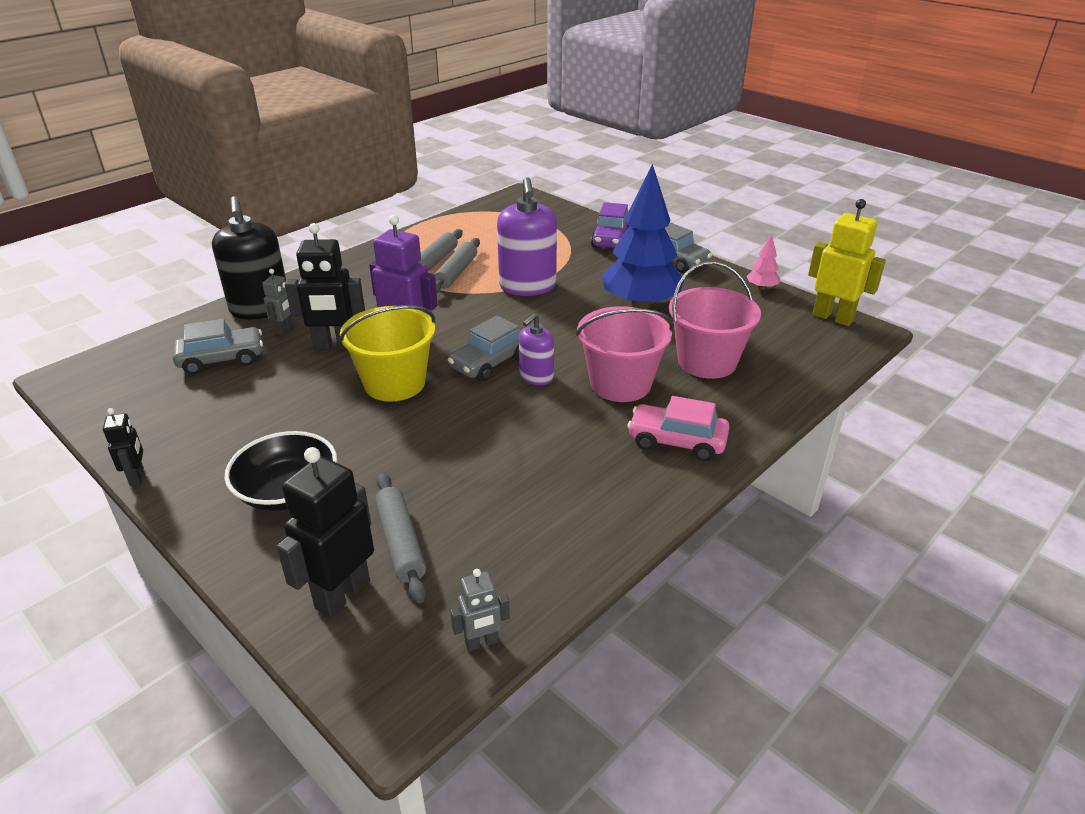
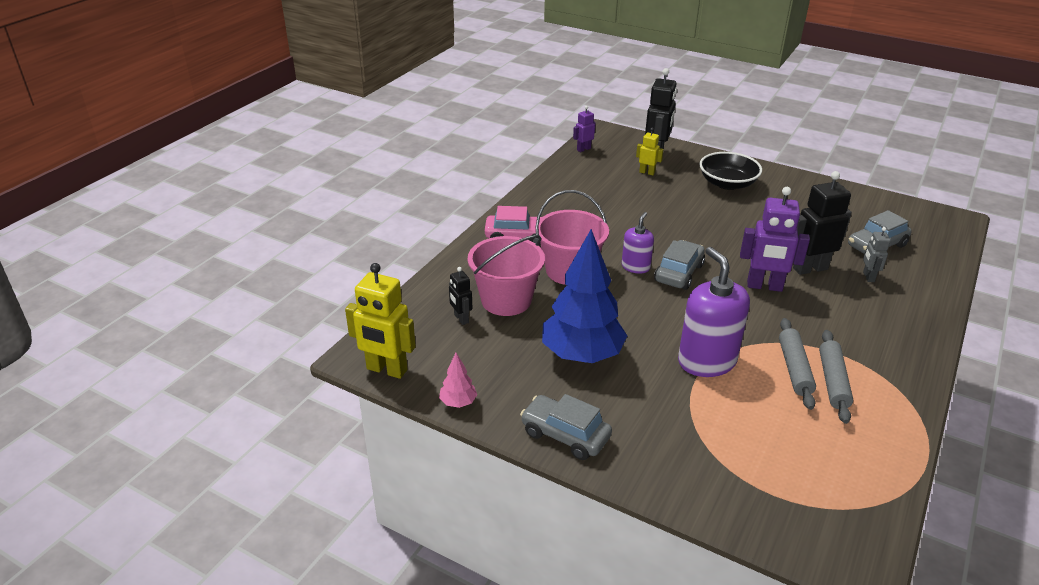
camera: 165 degrees right, 0 degrees up
(137, 477) = (815, 178): black robot -> black robot (461, 319)
(260, 309) = (917, 293): black soap dispenser -> none
(394, 383) = (733, 247): yellow bucket -> none
(400, 543) = (647, 172): grey rolling pin -> yellow robot
(482, 642) = (583, 149): grey robot -> purple robot
(611, 239) = (660, 466): purple car -> none

